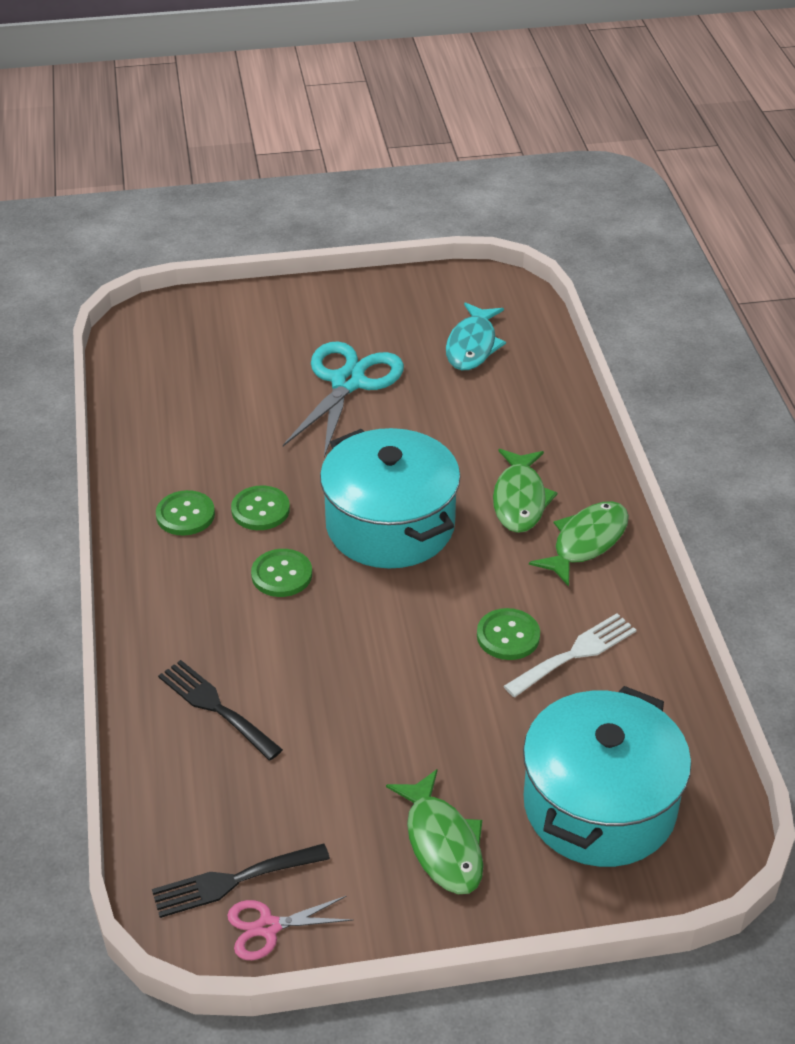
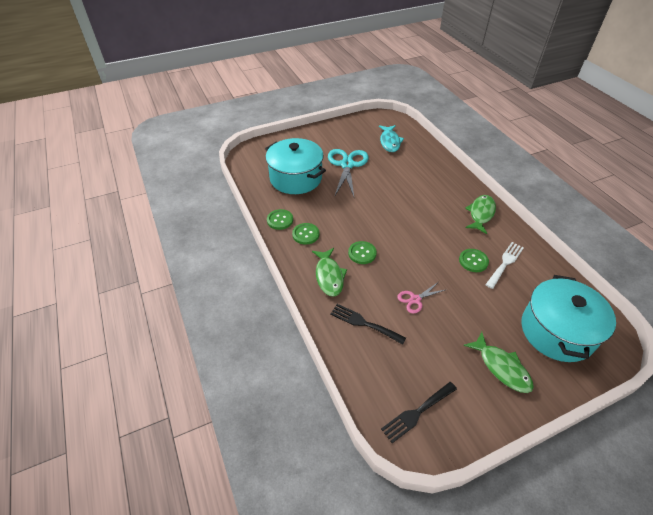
camera: 15 degrees left, 5 degrees up
(260, 510) = (338, 226): green button -> green button (280, 220)
(268, 927) = (446, 434): pink scissors -> pink scissors (415, 299)
(390, 525) = (397, 222): turquoise pot -> turquoise pot (296, 178)
(520, 500) = (444, 201): green fish -> green fish (329, 276)

